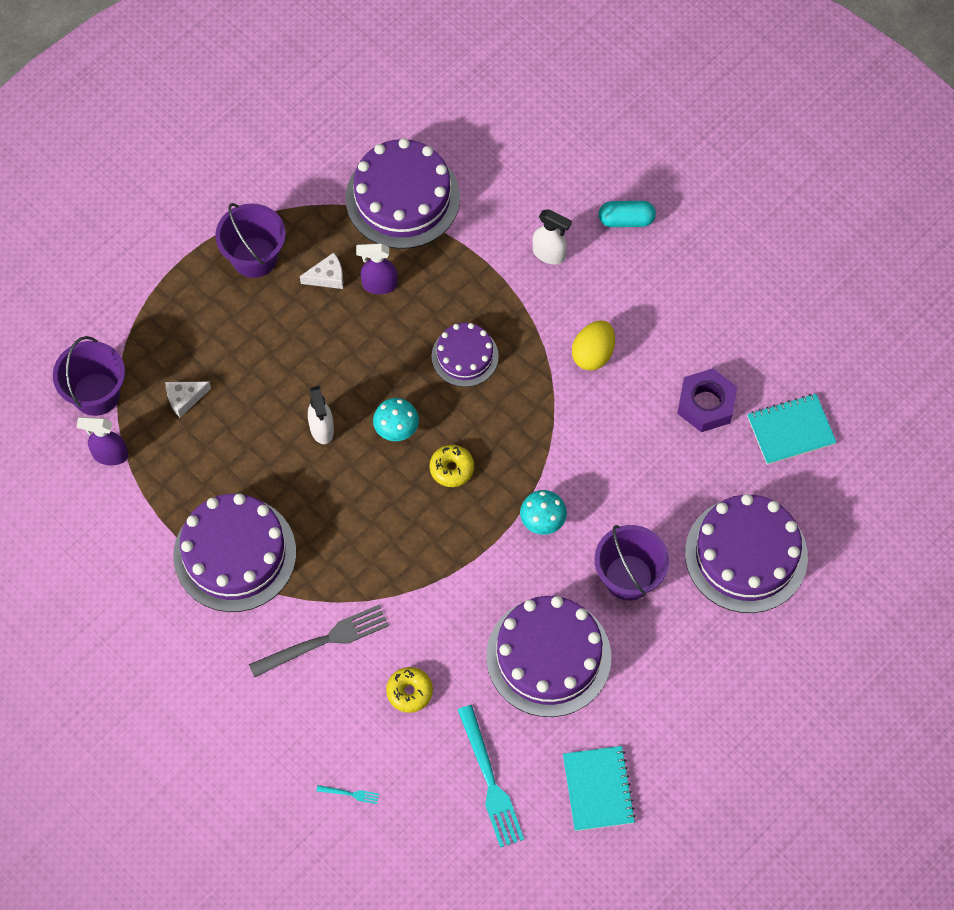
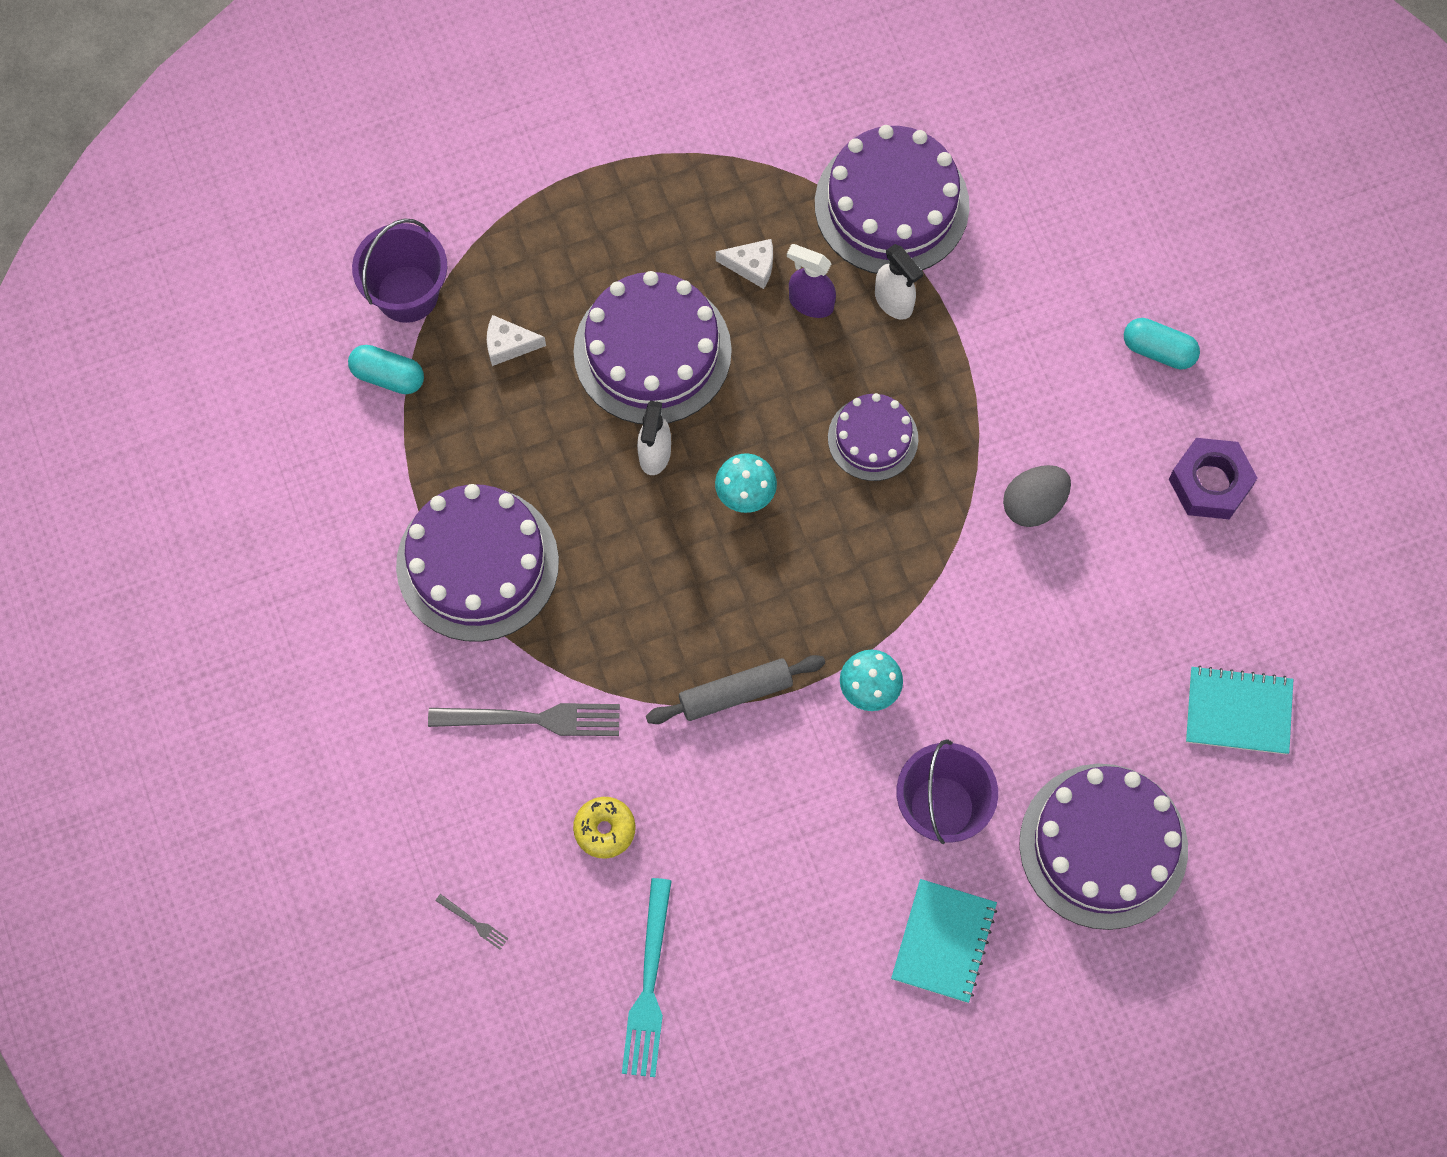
camera: 25 degrees right, 5 degrees up
(110, 455) = (388, 376): purple spray bottle -> turquoise capsule
(254, 257) = (675, 204): purple bucket -> none
(350, 794) = (473, 922): turquoise fork -> grey fork
(451, 469) = (789, 573): yellow donut -> none
(454, 563) = (735, 693): none -> grey rolling pin
(548, 656) = (794, 863): purple cake -> purple cake (652, 351)
(549, 254) = (1040, 353): white spray bottle -> white spray bottle (894, 302)
(593, 354) = (1033, 504): yellow egg -> grey egg
(598, 789) = (775, 1057): turquoise notebook -> turquoise notebook (943, 941)
(706, 404) = (1145, 630): purple nut -> purple nut (1210, 483)

